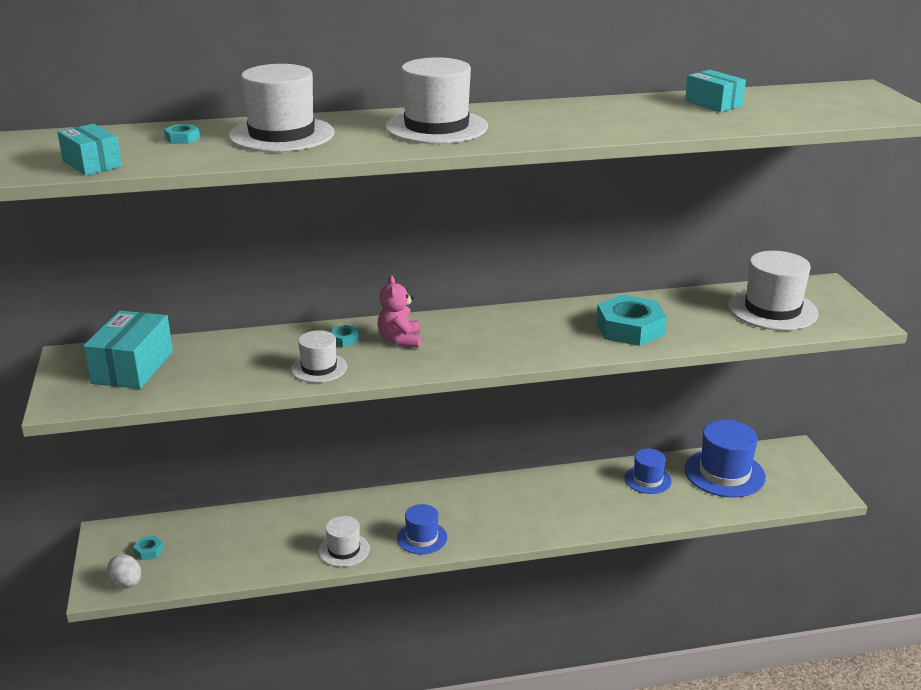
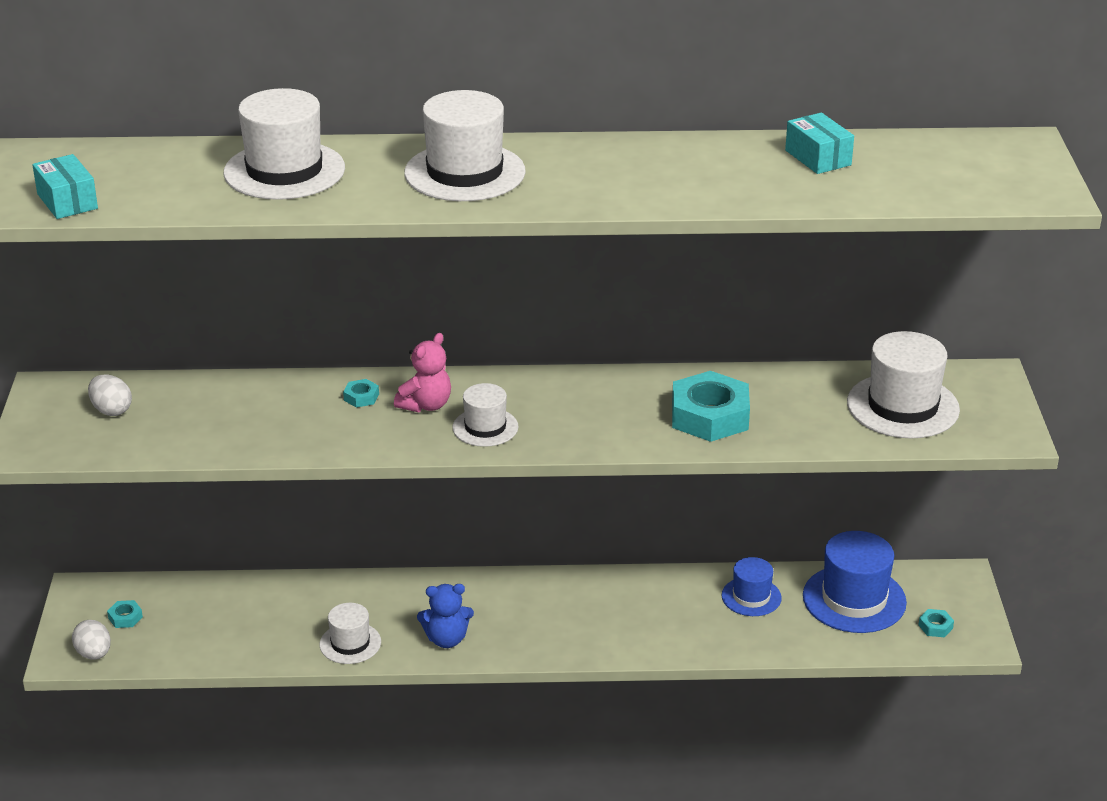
camera: 10 degrees right, 5 degrees up
(132, 367) = (111, 410): turquoise box -> white egg
(182, 138) = (173, 168): turquoise nut -> turquoise nut (935, 626)
(319, 368) = (320, 433): white hat -> white hat (485, 427)
(400, 340) = (426, 405): pink teddy bear -> pink teddy bear turned 150 degrees counterclockwise
(422, 538) = (446, 639): blue hat -> blue teddy bear

